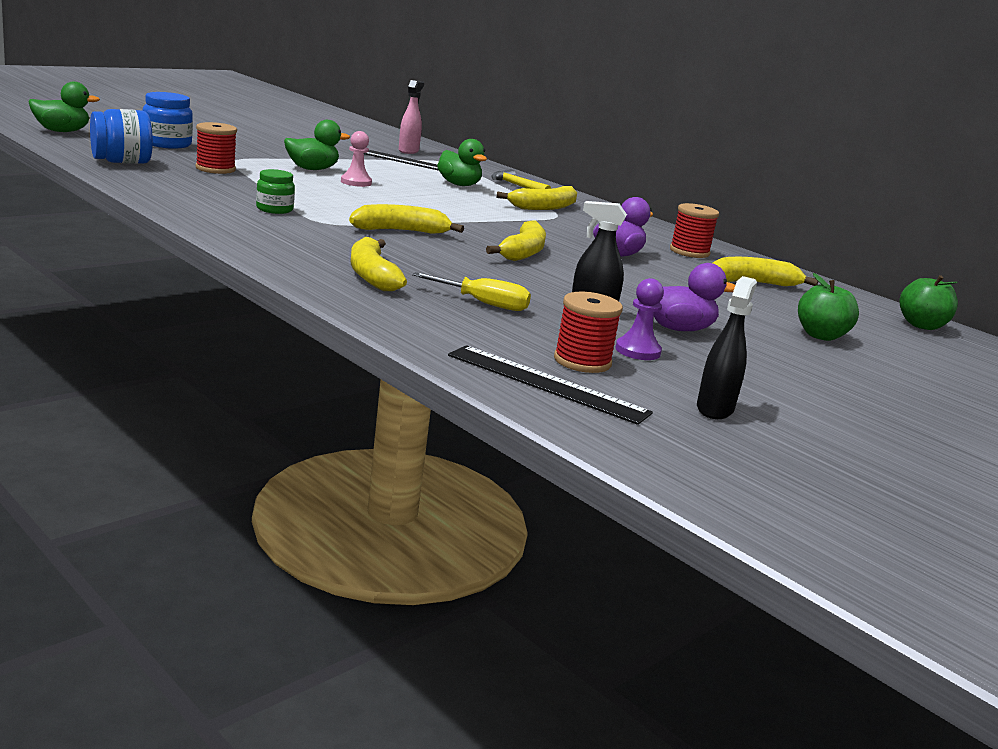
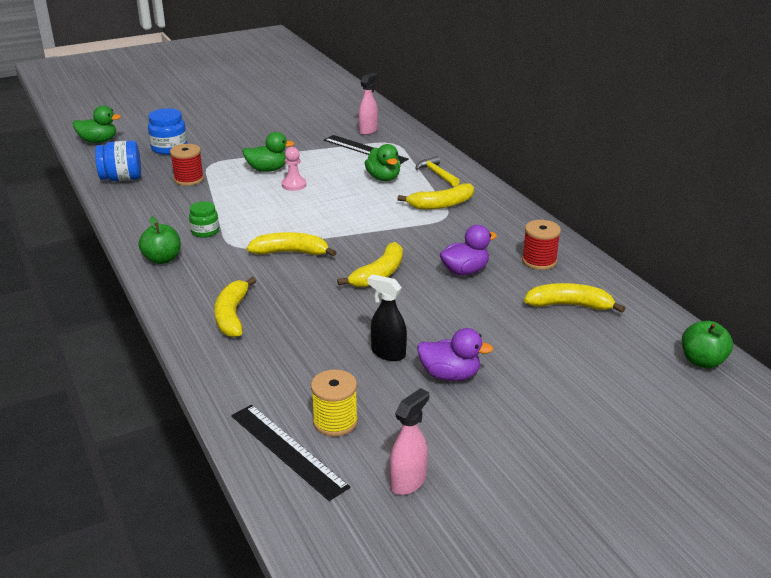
camera: 20 degrees right, 10 degrees up
(483, 303) = (301, 348): yellow screwdriver -> none
(582, 361) = (335, 421): red spool -> yellow spool
(637, 351) = (392, 407): purple pawn -> none
(715, 409) = (408, 482): black spray bottle -> pink spray bottle
(820, 336) = (582, 380): green apple -> green apple (162, 259)

